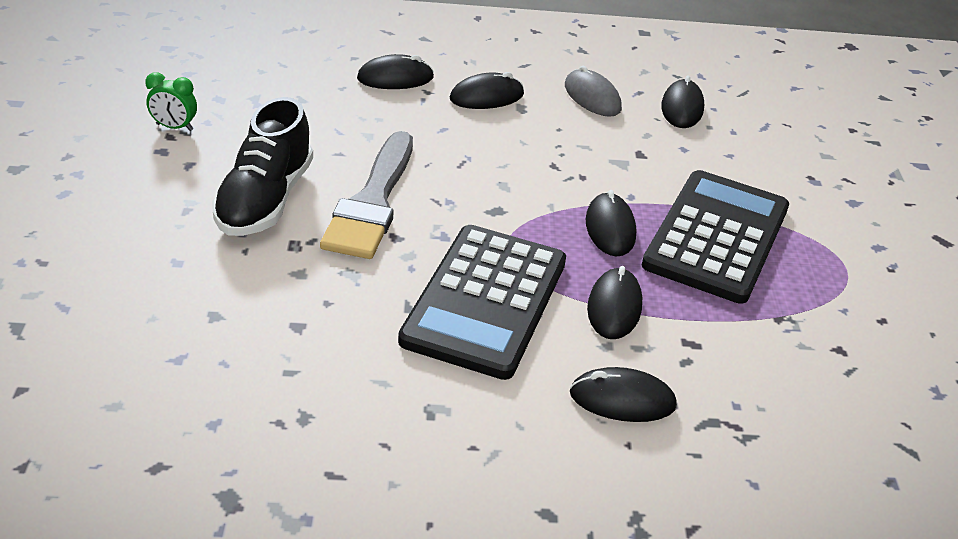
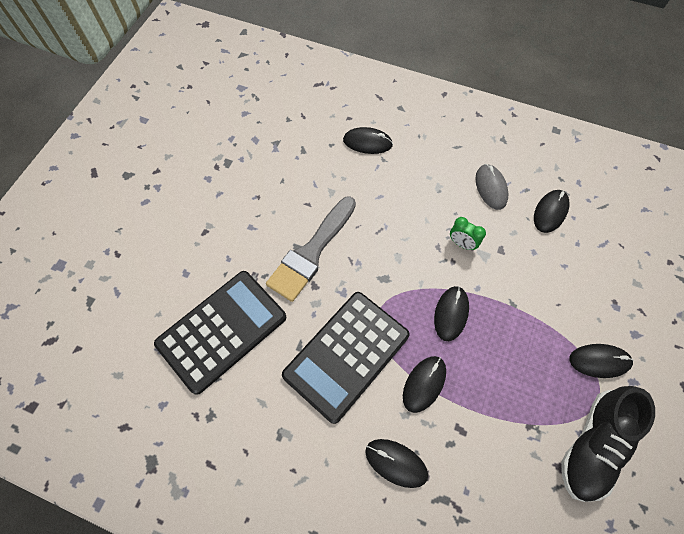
camera: 25 degrees right, 25 degrees up
(174, 127) = (221, 159): green clock -> green clock (462, 244)
(265, 200) = (250, 234): black shoe -> black shoe (593, 445)
(486, 97) = (419, 172): black mouse -> black mouse (599, 361)
(716, 236) = (520, 340): black calculator -> black calculator (222, 330)

